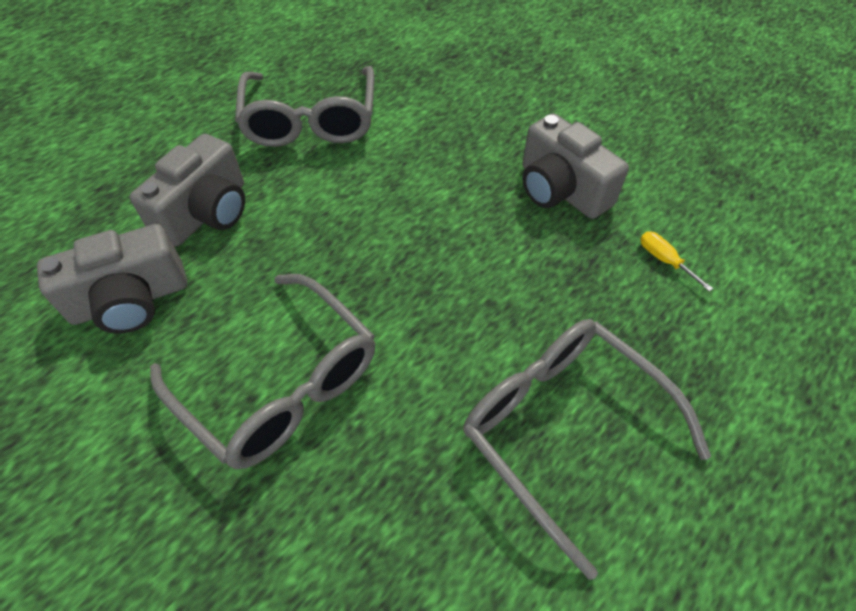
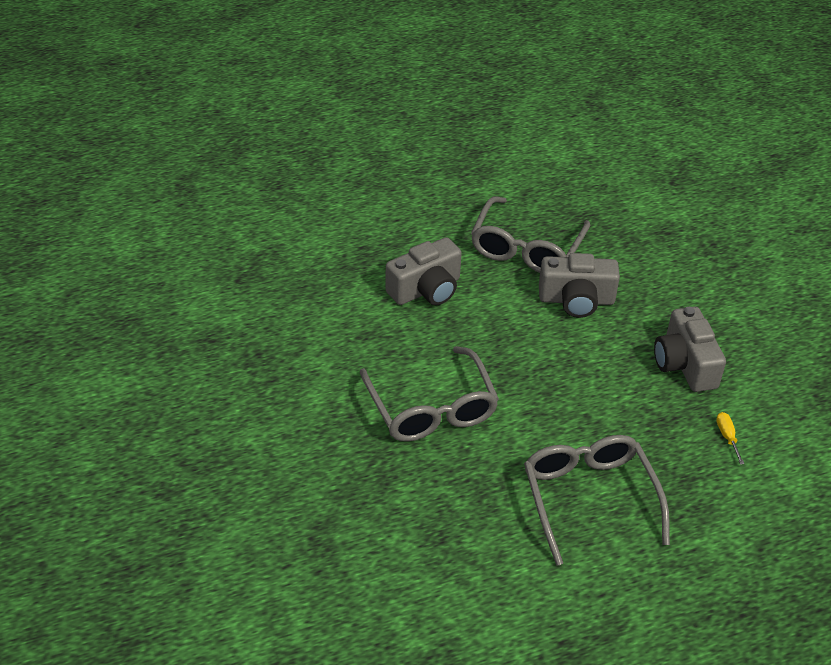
camera: 25 degrees right, 10 degrees down
(131, 300) = (360, 328): grey camera -> grey camera (576, 300)

